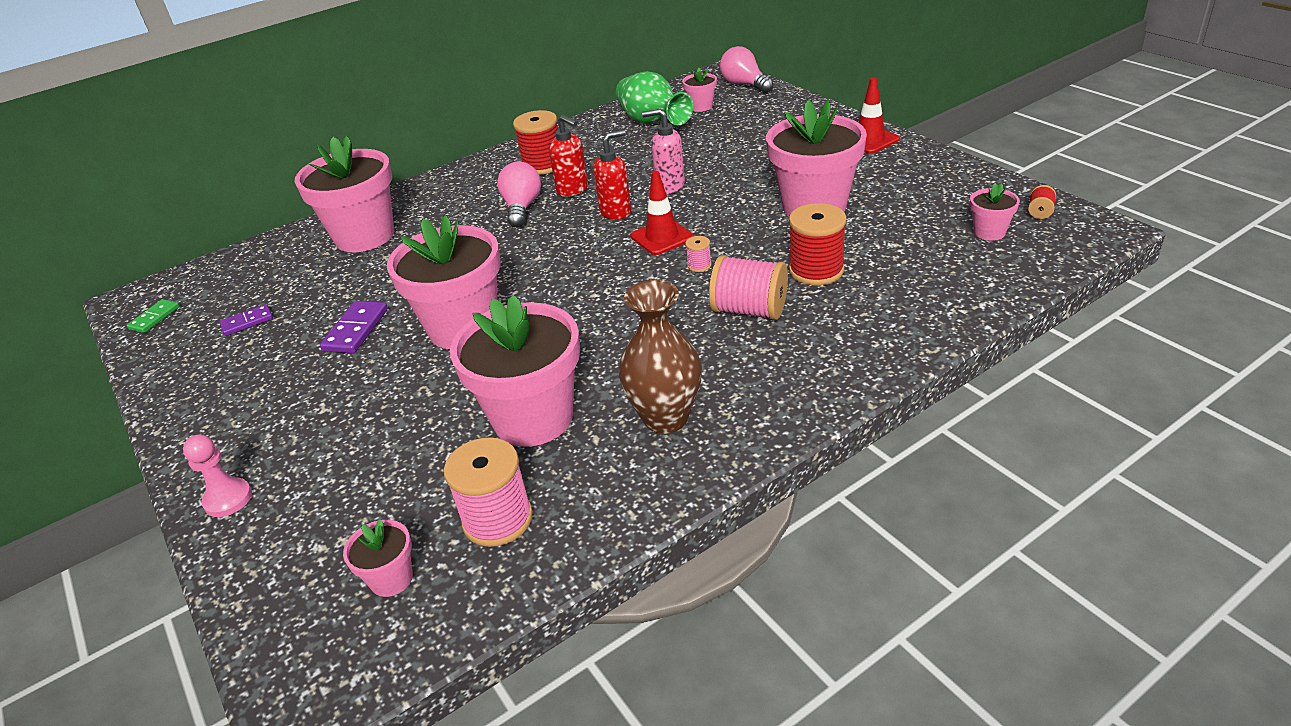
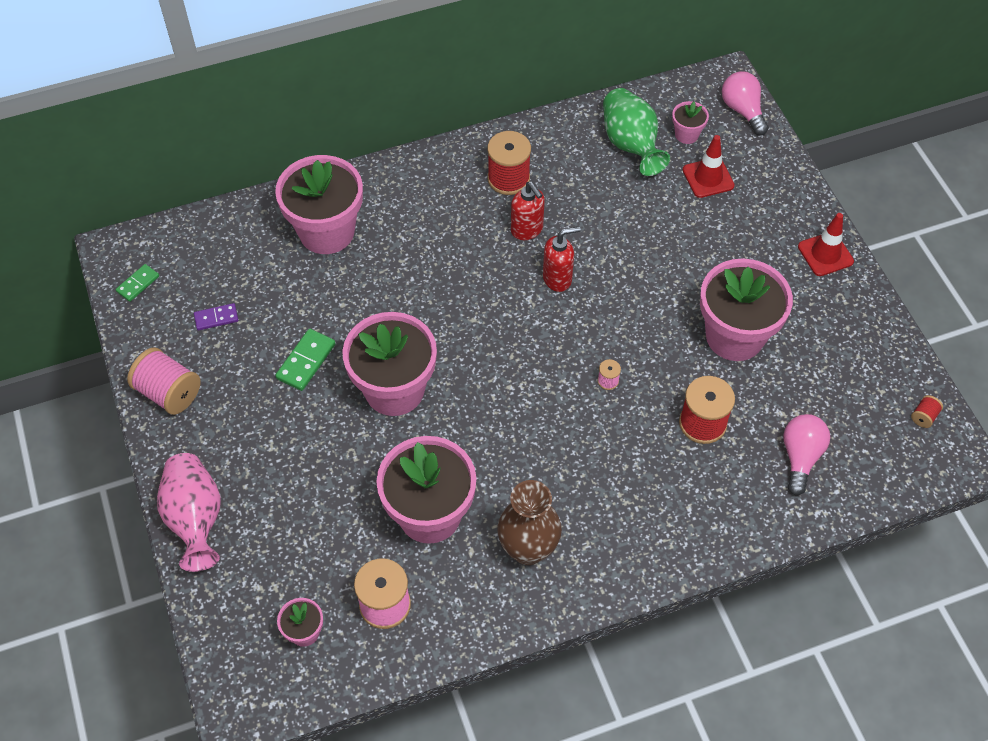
camera: 10 degrees right, 20 degrees up
(228, 499) = (195, 519): pink pawn -> pink vase
(356, 330) = (306, 361): purple domino -> green domino
(522, 207) = (475, 240): pink light bulb -> pink light bulb (800, 457)
(662, 237) = (588, 330): red traffic cone -> red traffic cone (708, 178)
(669, 185) = (616, 256): pink soap dispenser -> none
(749, 310) = (630, 452): pink spool -> pink spool (169, 392)
(989, 232) = (867, 427): pink flower pot -> none

